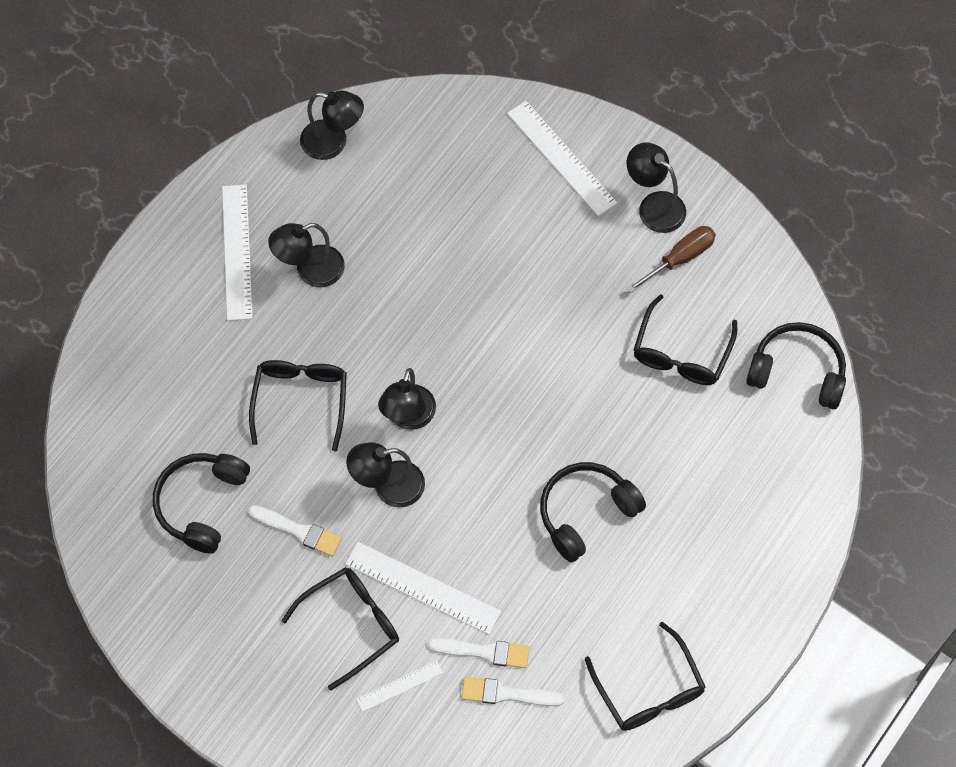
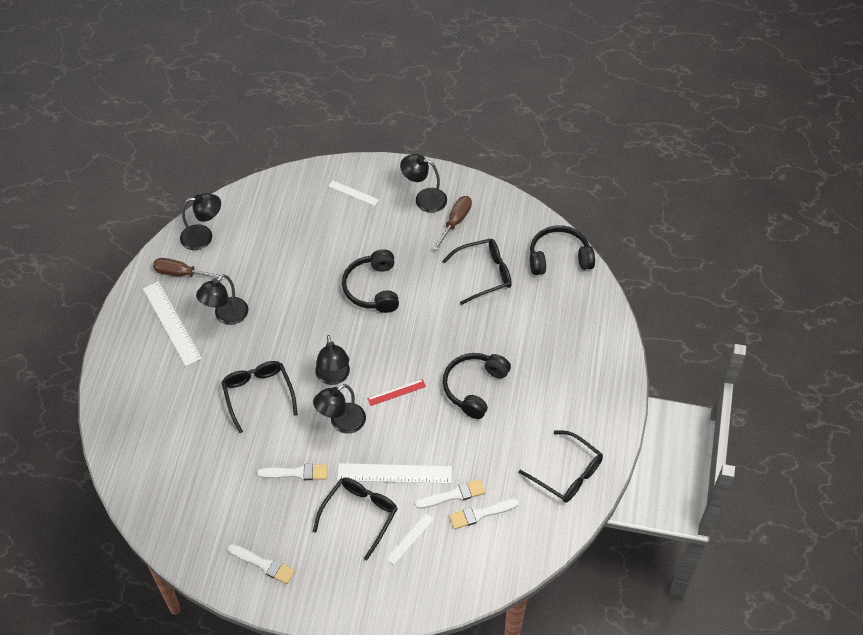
camera: 25 degrees left, 10 degrees down
(201, 503) = (223, 483): black headphones -> black headphones (373, 288)
(201, 636) = (263, 564): none -> white brush
(281, 185) = (182, 274): none -> brown screwdriver
(479, 475) = (396, 392): none -> red ruler
(561, 158) = (353, 193): white ruler -> white ruler, size x0.54
(681, 353) = (484, 274): black glasses -> black glasses turned 105 degrees counterclockwise

